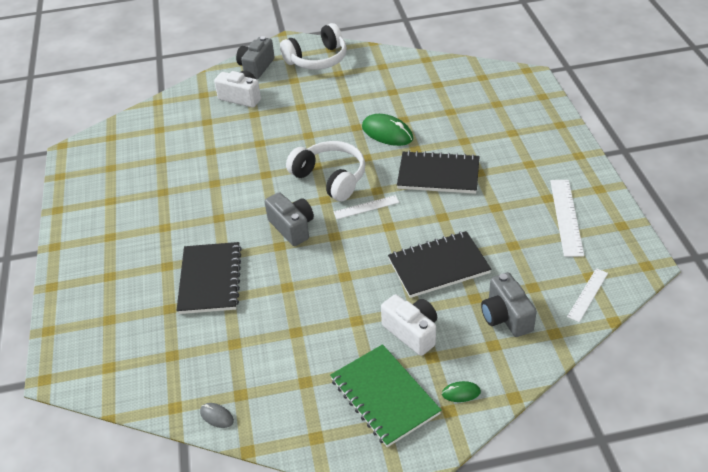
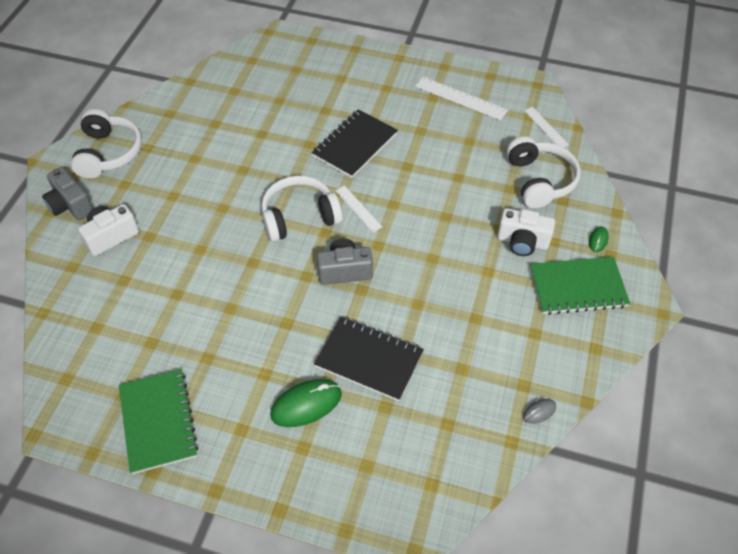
camera: 65 degrees left, 10 degrees up
(97, 193) = (158, 422): none -> green notebook
(366, 207) = (358, 208): white ruler -> white ruler turned 45 degrees counterclockwise
(387, 133) = (271, 152): green mouse -> green mouse (306, 404)
(412, 332) = (522, 242): white camera -> white camera turned 150 degrees counterclockwise
(438, 266) = (462, 194): black notebook -> none
(506, 316) = (540, 180): grey camera -> white headphones

